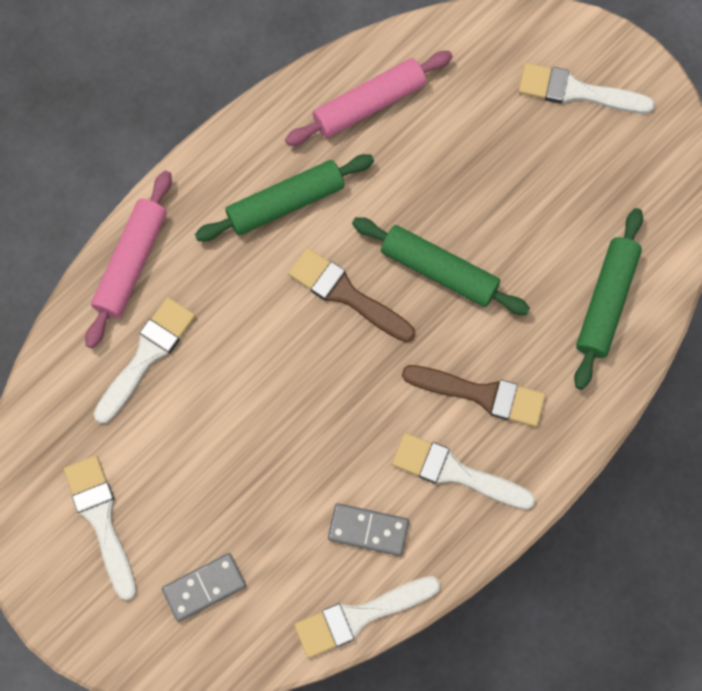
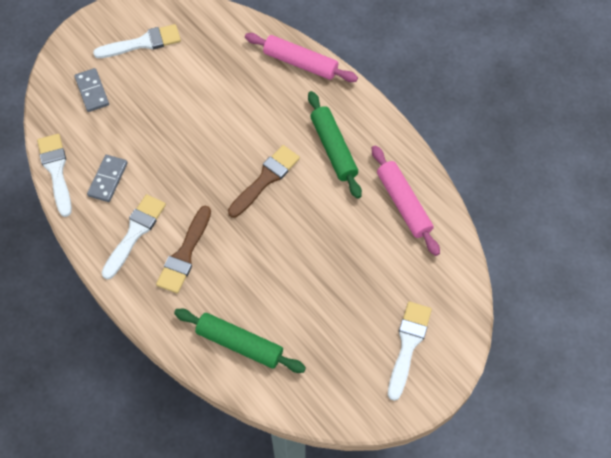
camera: 95 degrees right, 10 degrees down
(147, 355) = (239, 68): white brush -> none
(439, 271) = (275, 236): green rolling pin -> none

